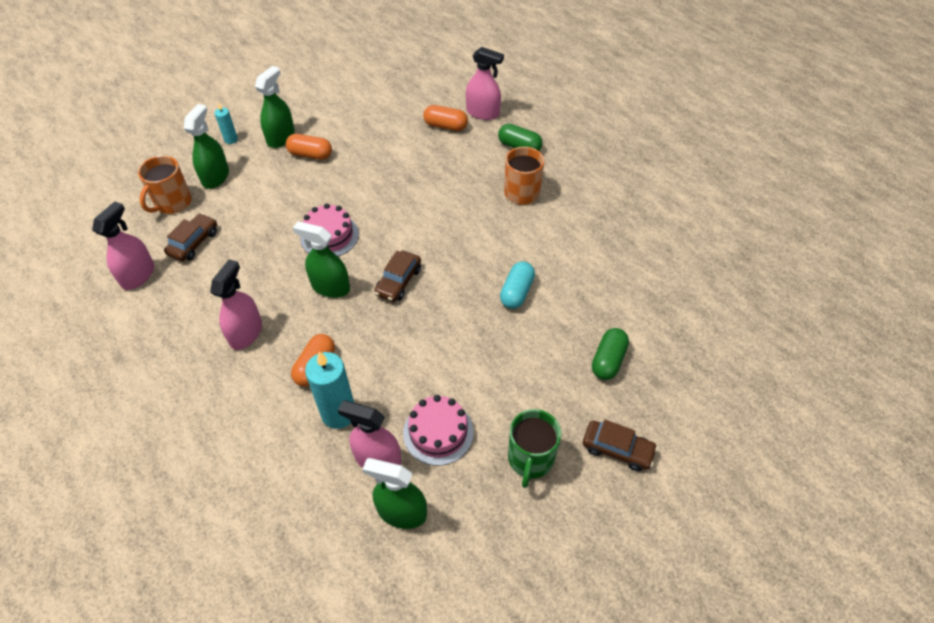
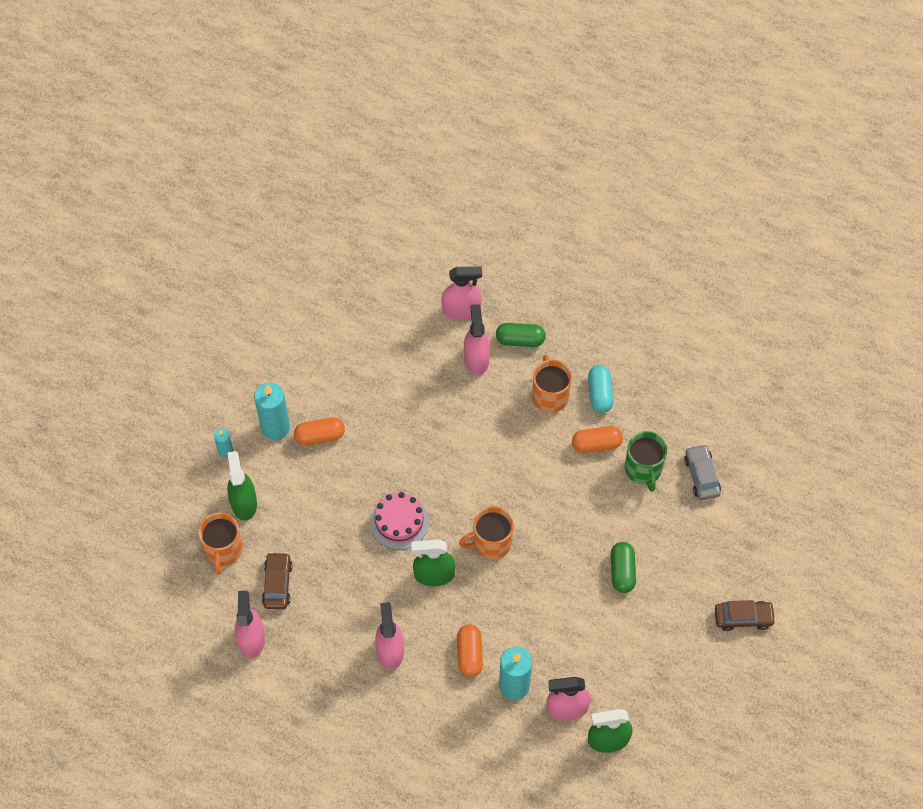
camera: 25 degrees left, 10 degrees up
(281, 137) = (275, 427): green spray bottle -> turquoise candle
(398, 281) = (491, 543): brown car -> orange mug
(438, 432) = (601, 665): pink cake -> none
(445, 126) = (433, 343): orange capsule -> orange capsule (596, 444)
(474, 147) = (476, 359): none -> pink spray bottle
(516, 292) = (599, 509): turquoise capsule -> turquoise capsule (600, 393)
(530, 459) = (682, 655): green mug -> green mug (643, 469)
(608, 360) = (704, 542): green capsule -> green capsule (622, 571)
(634, 302) = (701, 475): none -> grey car

